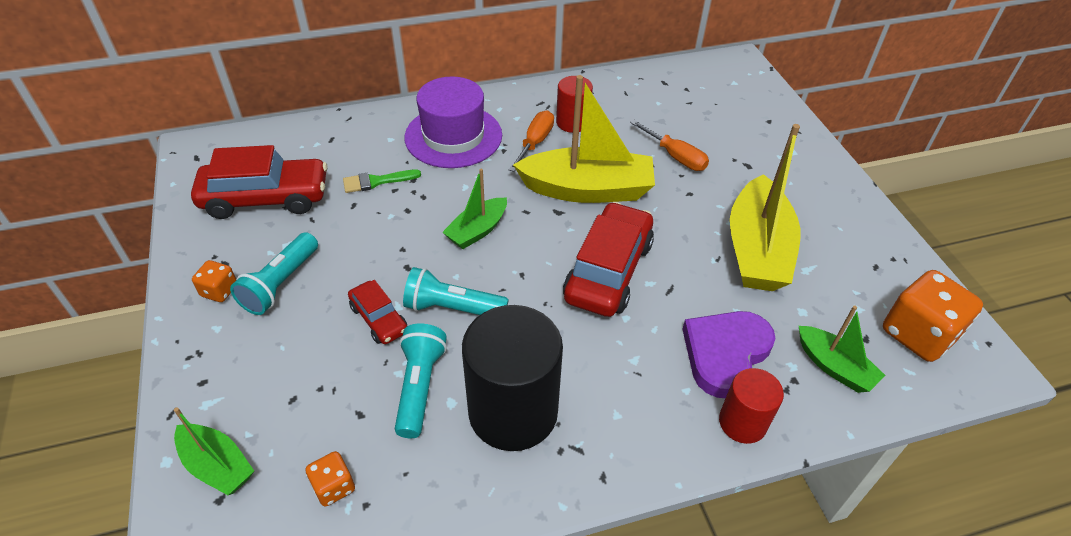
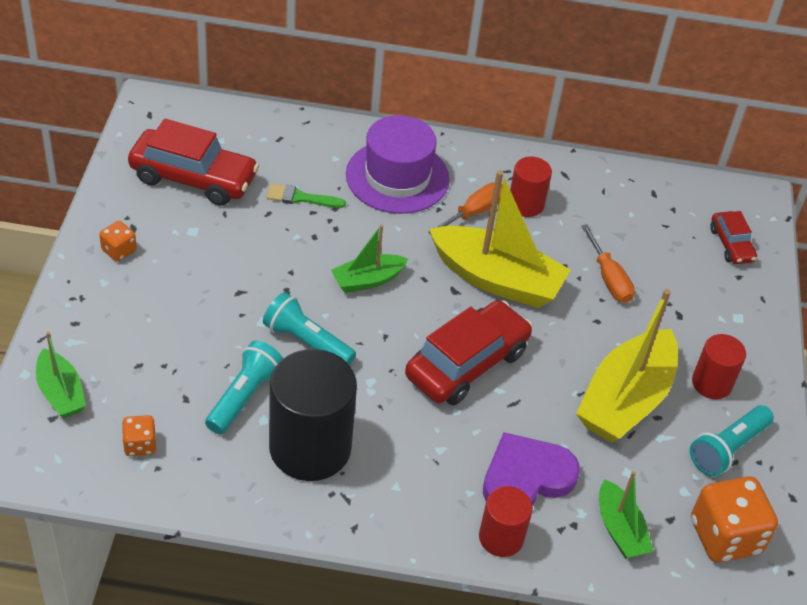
camera: 20 degrees right, 0 degrees up
(280, 284) = (171, 264): turquoise flashlight -> turquoise flashlight (727, 449)
(379, 319) = (239, 327): red car -> red car (731, 244)
(811, 209) = (711, 383): none -> red cylinder

